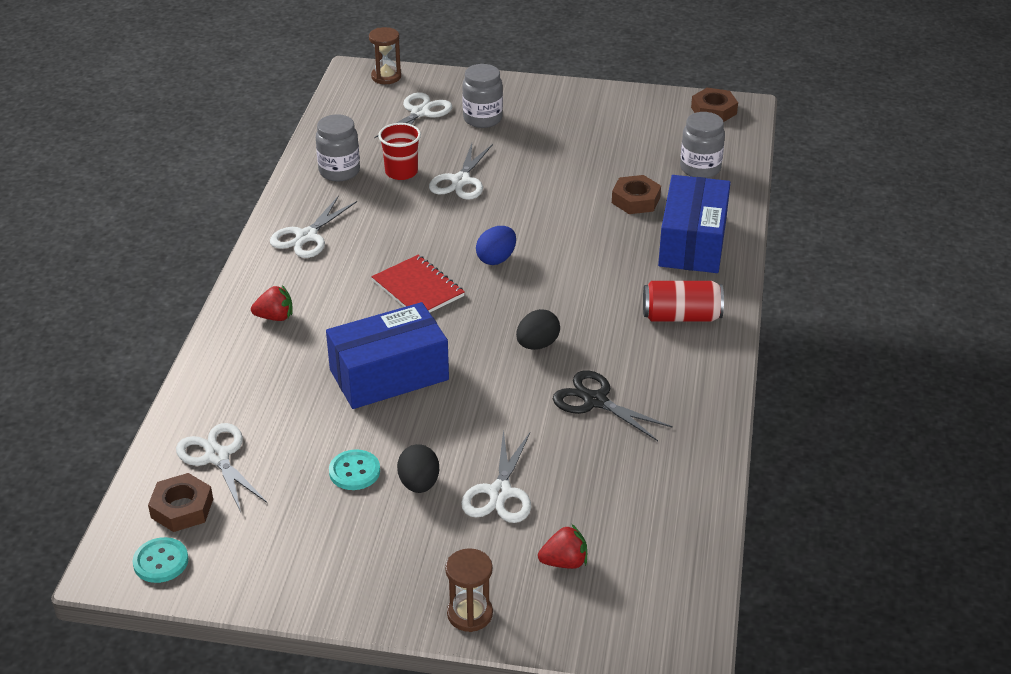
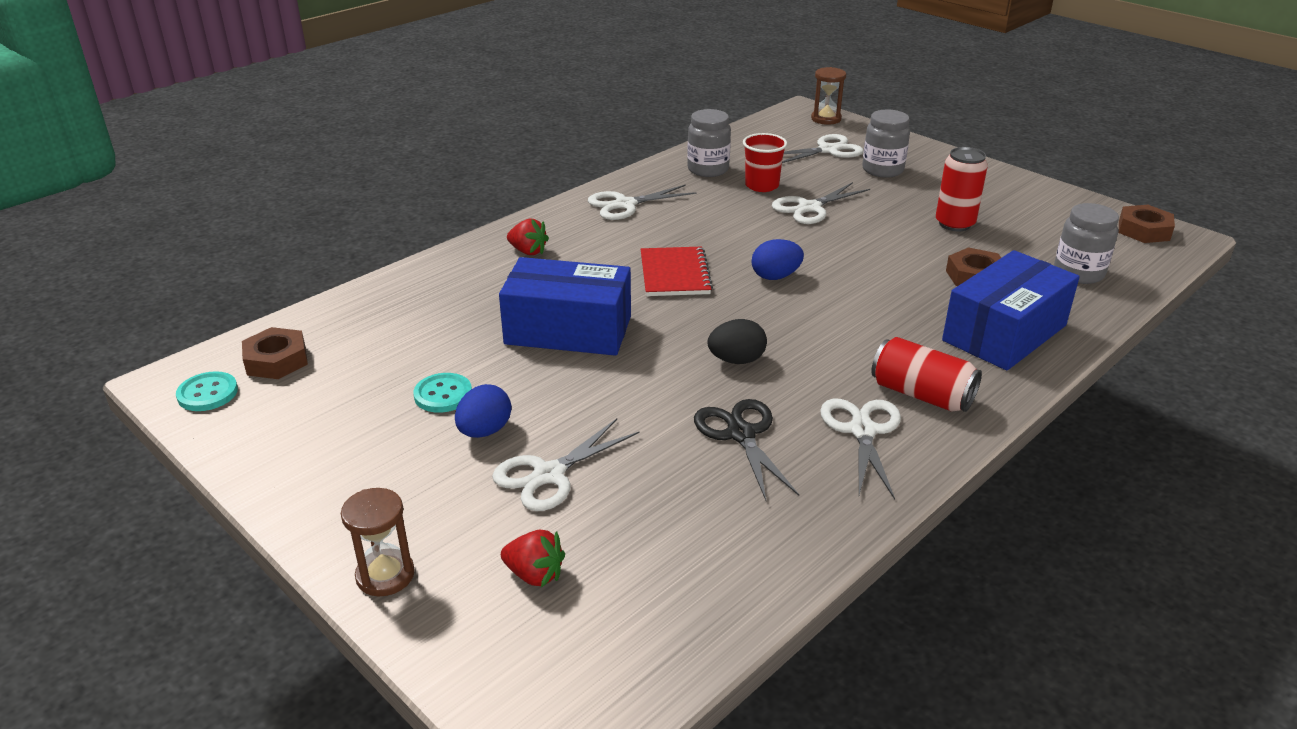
camera: 35 degrees right, 5 degrees down
(217, 457) = (352, 334): white scissors -> white scissors (862, 431)
(419, 484) = (484, 431): black egg -> blue egg
(582, 155) = (954, 224): none -> red can

